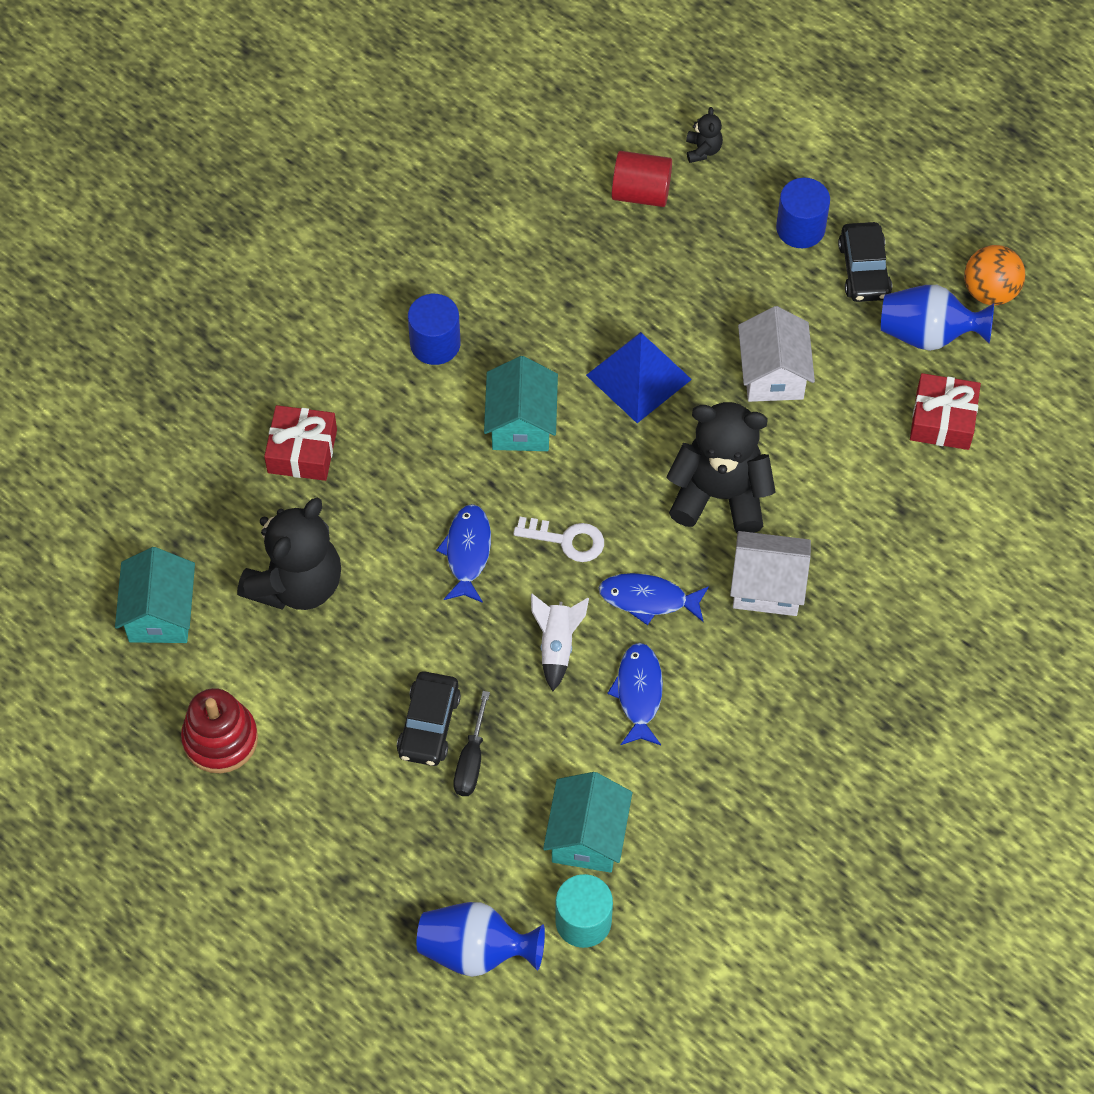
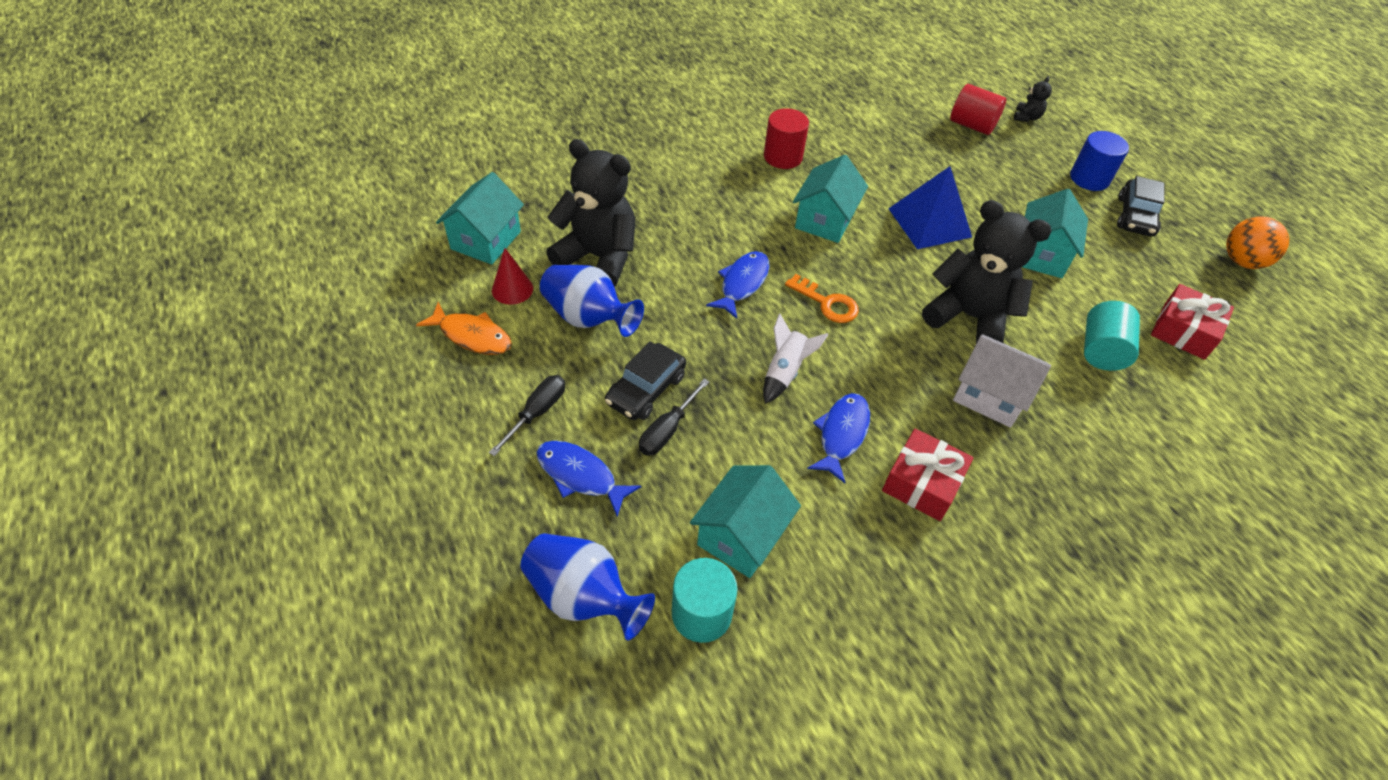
camera: 20 degrees right, 10 degrees down
(220, 739) = (472, 336): red stacking toy -> orange fish
(227, 665) = (512, 289): none -> red cone
(296, 583) = (598, 257): black teddy bear -> black teddy bear turned 120 degrees counterclockwise
(302, 451) = (652, 183): red gift -> red gift (922, 483)
(336, 796) = (537, 413): none -> black screwdriver
(435, 344) = (783, 157): blue cylinder -> red cylinder
(567, 540) = (827, 303): white key -> orange key
(648, 599) = (879, 367): blue fish -> blue fish (580, 476)
(773, 374) = (1041, 255): white house -> turquoise house
(864, 482) = (1101, 350): none -> turquoise cylinder
(928, 334) = (1181, 271): blue vase -> blue vase (588, 318)

